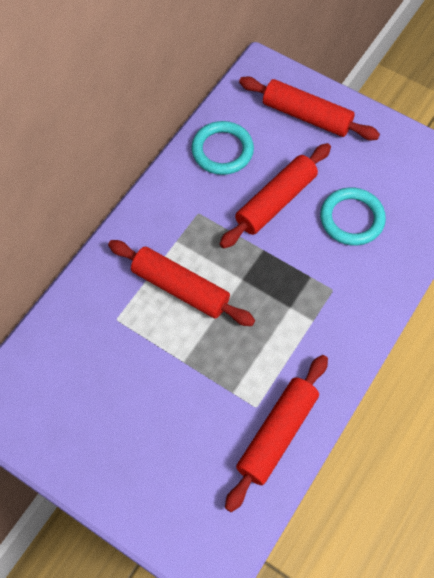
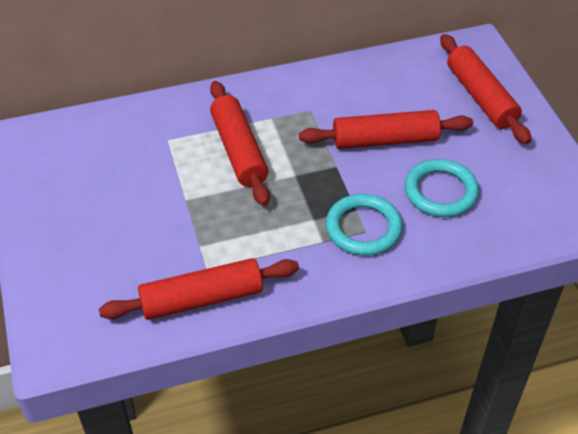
camera: 40 degrees right, 15 degrees down
(222, 150) = (378, 80): turquoise ring -> turquoise ring (363, 228)

